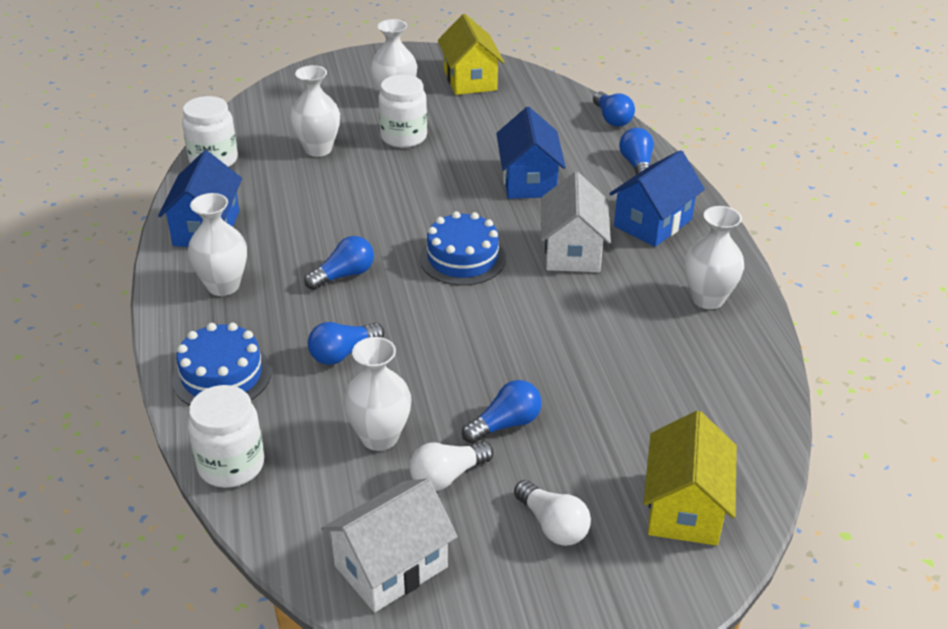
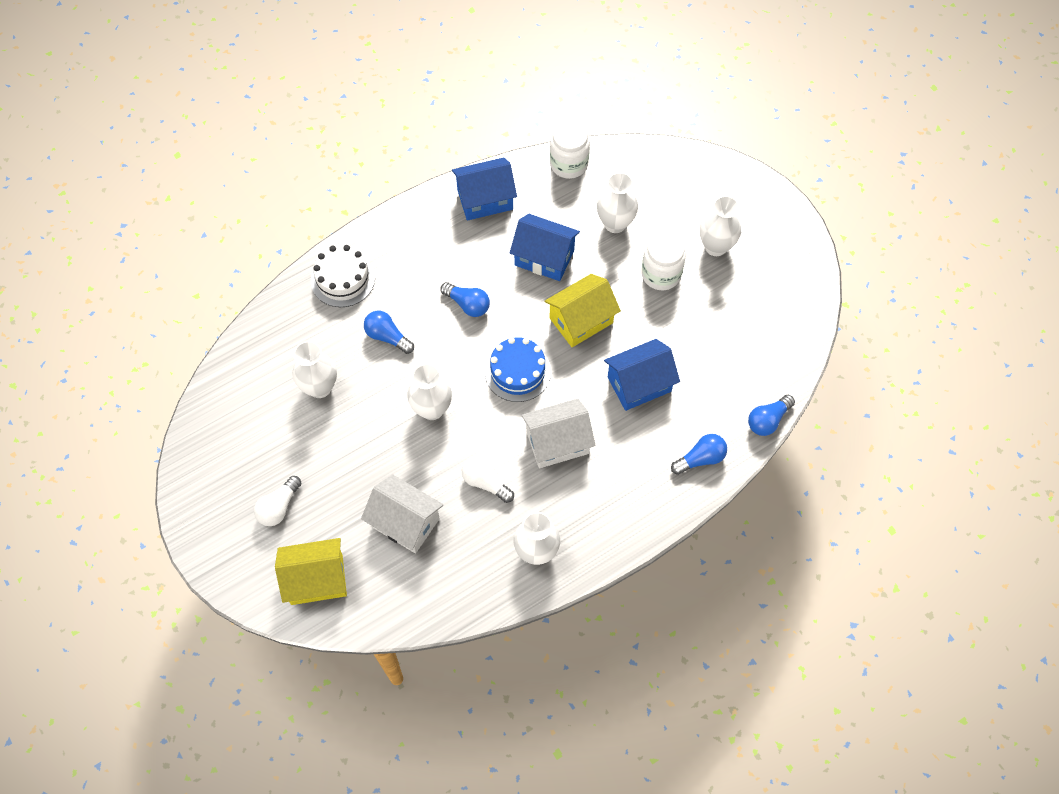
camera: 70 degrees right, 25 degrees up
(222, 375) = (343, 279): blue cake -> white cake
(223, 286) = (428, 239): white vase -> white vase (432, 409)
(231, 465) = (271, 319): white jar -> none
(391, 566) = (222, 431): white house -> white house (405, 522)
(447, 476) = (300, 436): white light bulb -> white light bulb (485, 482)
(470, 80) = (777, 290): yellow house -> yellow house (581, 320)
(505, 424) = (355, 454): blue light bulb -> none
(653, 223) = (620, 491): blue house -> blue house (544, 258)

